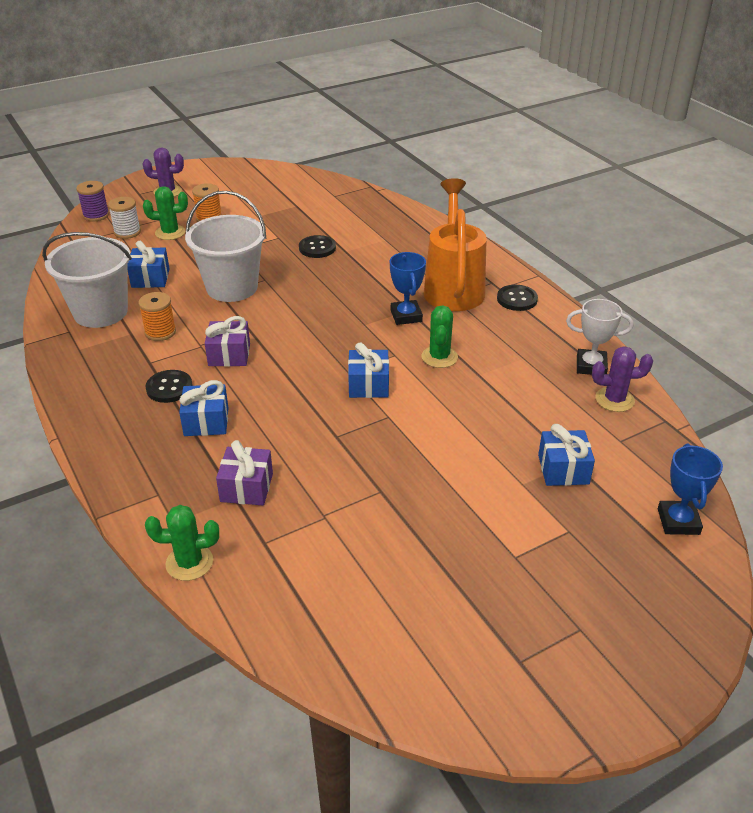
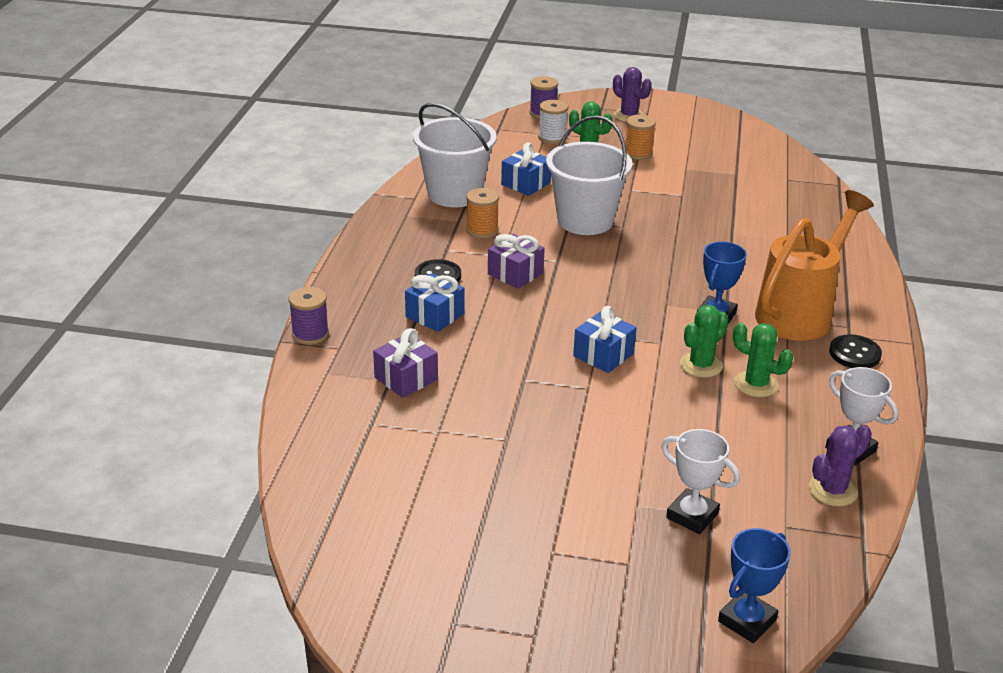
camera: 40 degrees right, 5 degrees down
(118, 496) = (310, 334): none -> purple spool
(189, 562) = (304, 406): green cactus -> green cactus (756, 384)
(317, 248) = (707, 220): black button -> none
(563, 469) = (692, 516): blue gift -> white trophy
(614, 400) = (832, 490): purple cactus -> purple cactus turned 75 degrees counterclockwise

